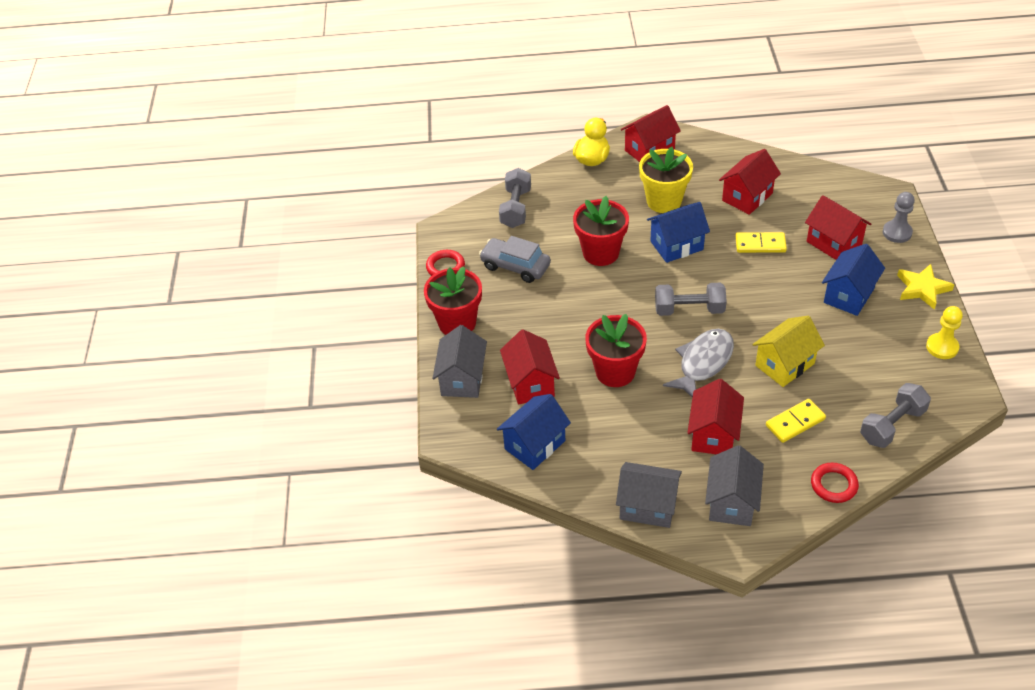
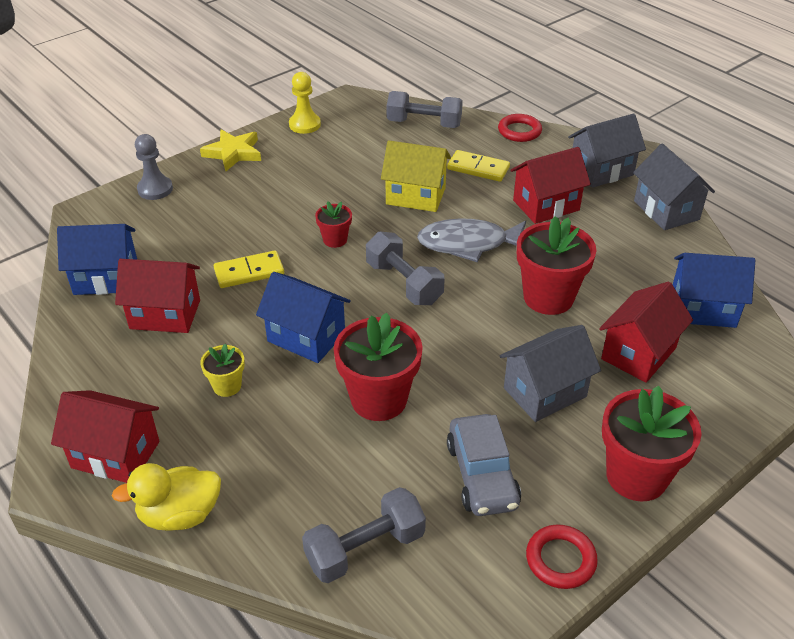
camera: 130 degrees left, 5 degrees down
(462, 379) = (704, 415): grey house -> grey house (544, 392)
(664, 201) = (227, 386): yellow flower pot -> yellow flower pot, size x0.51
(760, 244) = (249, 272): yellow domino -> yellow domino turned 75 degrees counterclockwise
(763, 297) = (335, 240): none -> red flower pot
(834, 243) = (205, 223): red house -> none
(848, 295) = (281, 190): blue house -> blue house (106, 278)

